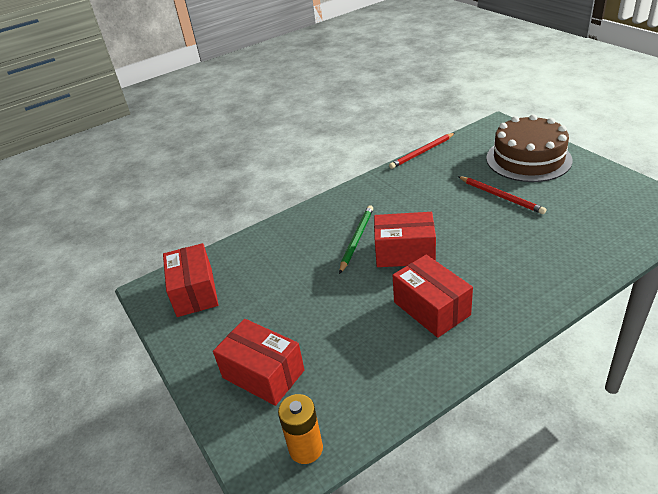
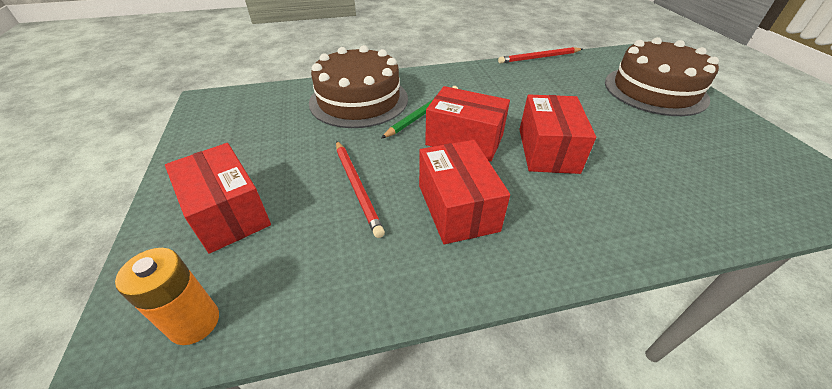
camera: 15 degrees right, 5 degrees up
(195, 292) = (239, 113): red box -> red box (548, 150)
(293, 244) = (359, 100): none -> brown cake
(501, 196) = (605, 116): red pencil -> red pencil (357, 187)

